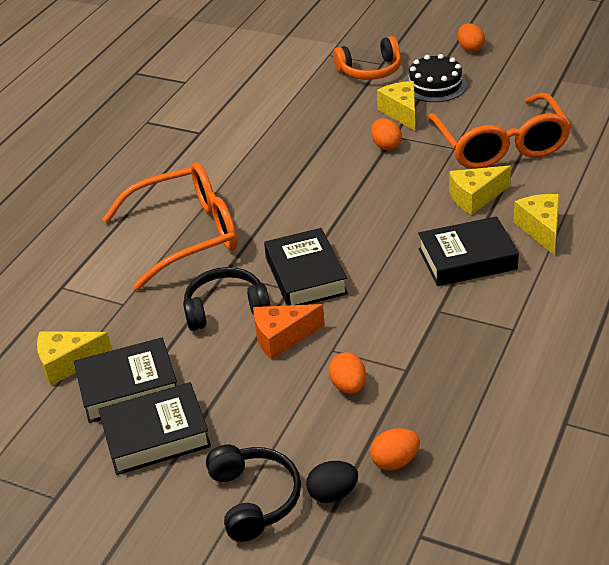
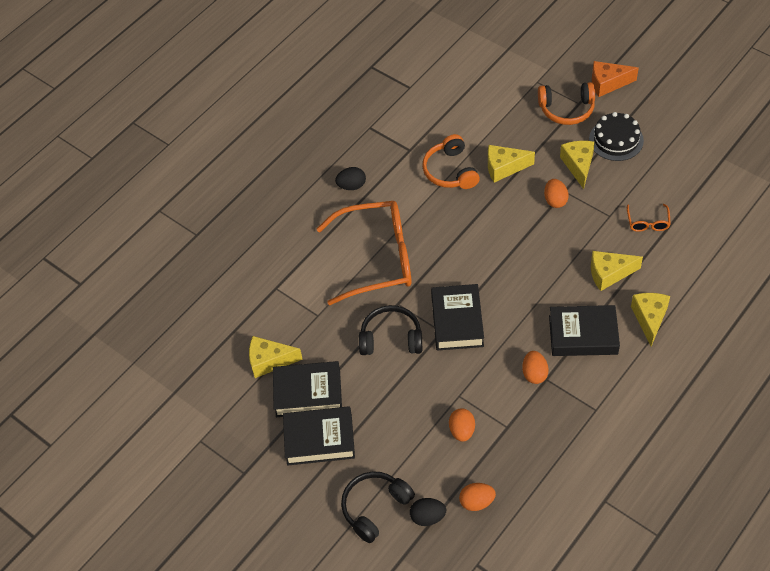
camera: 15 degrees right, 15 degrees up
(137, 175) = (351, 186): none -> black egg
(253, 142) = (450, 171): none -> orange headphones
(254, 499) = (375, 508): black headphones -> black headphones turned 135 degrees counterclockwise
(282, 338) = (425, 376): orange cheese -> orange cheese (608, 83)
(316, 129) = (504, 168): none -> yellow cheese
(470, 48) = (659, 102): orange egg -> orange egg (534, 374)
(500, 146) = (647, 223): orange glasses -> orange glasses, size x0.40

